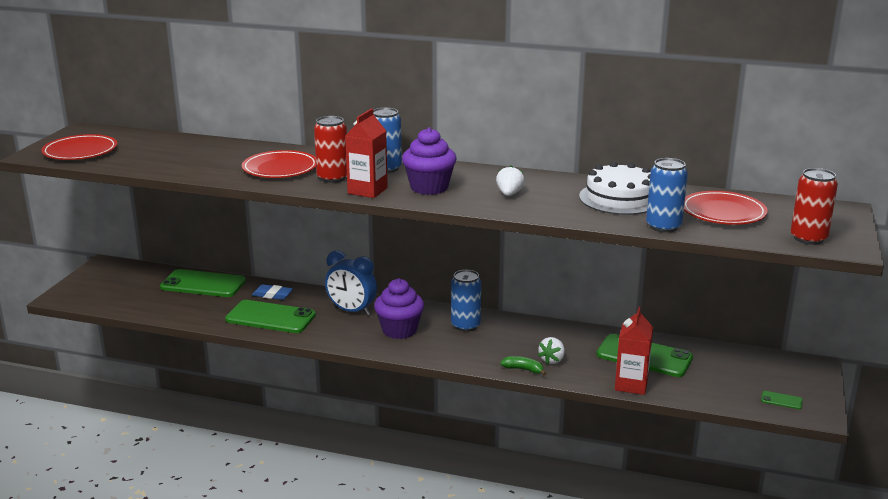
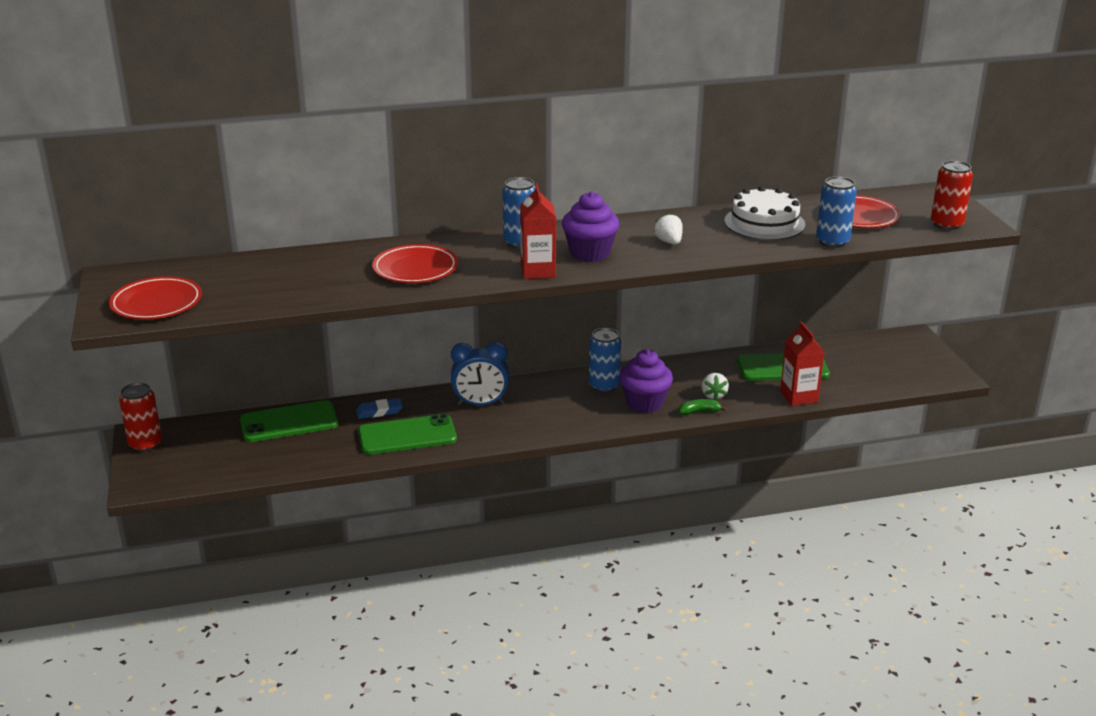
camera: 30 degrees left, 5 degrees up
(332, 178) = (484, 266): red can -> red can (145, 444)
(399, 330) = (549, 409): purple cupcake -> purple cupcake (645, 403)
(781, 400) = (919, 373): green phone -> none

